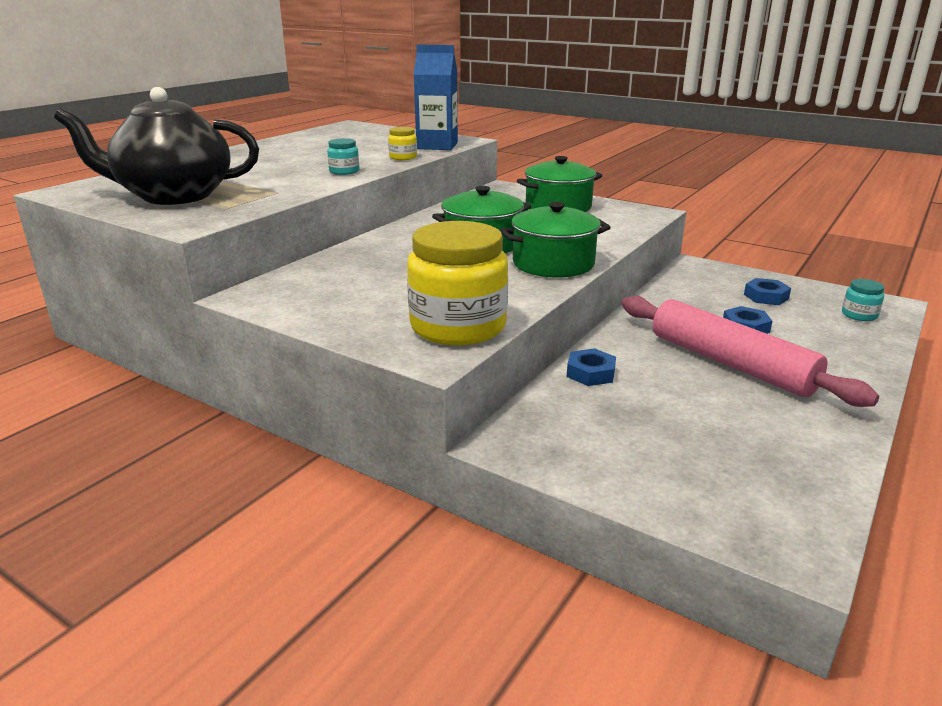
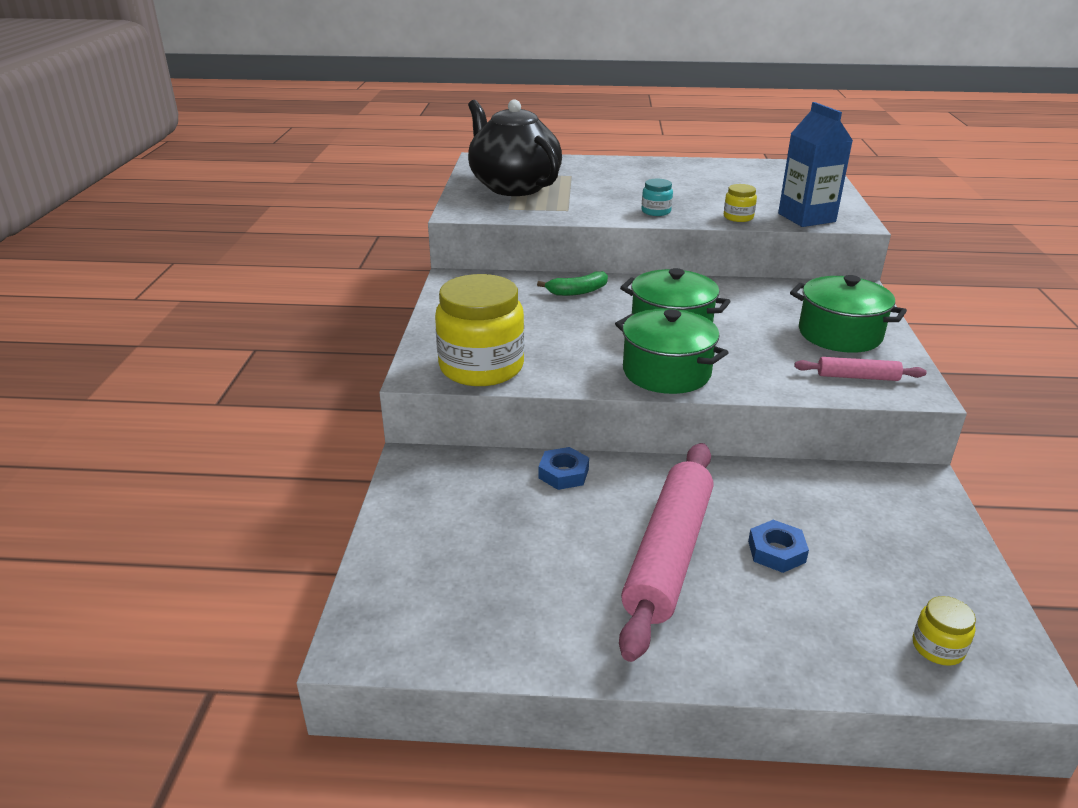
camera: 60 degrees right, 5 degrees up
(368, 256) = (577, 291): none -> green banana
(620, 219) = (857, 377): none -> pink rolling pin
(766, 296) = (893, 555): blue nut -> none
(859, 315) = (938, 647): turquoise jar -> yellow jar

